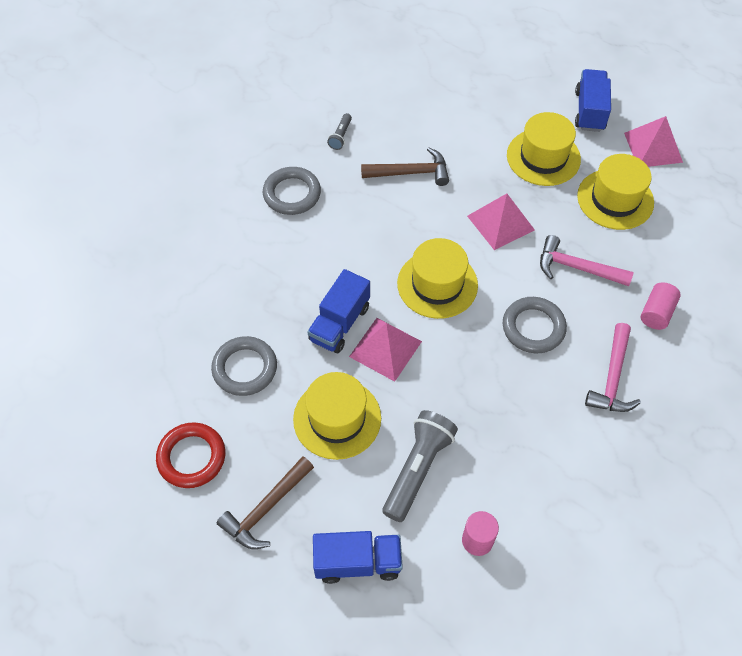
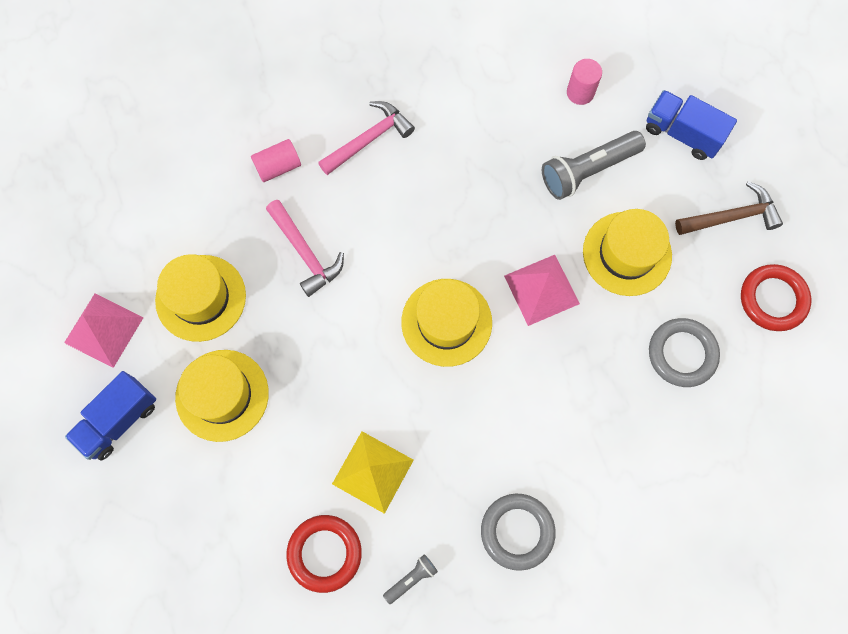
camera: 145 degrees left, 15 degrees up
(339, 323) = (566, 342): blue truck -> none
(403, 120) = (324, 553): none -> red ring
(411, 172) = (372, 472): brown hammer -> yellow pyramid
(500, 223) = (333, 347): pink pyramid -> none
(533, 327) = (395, 223): grey ring -> none

